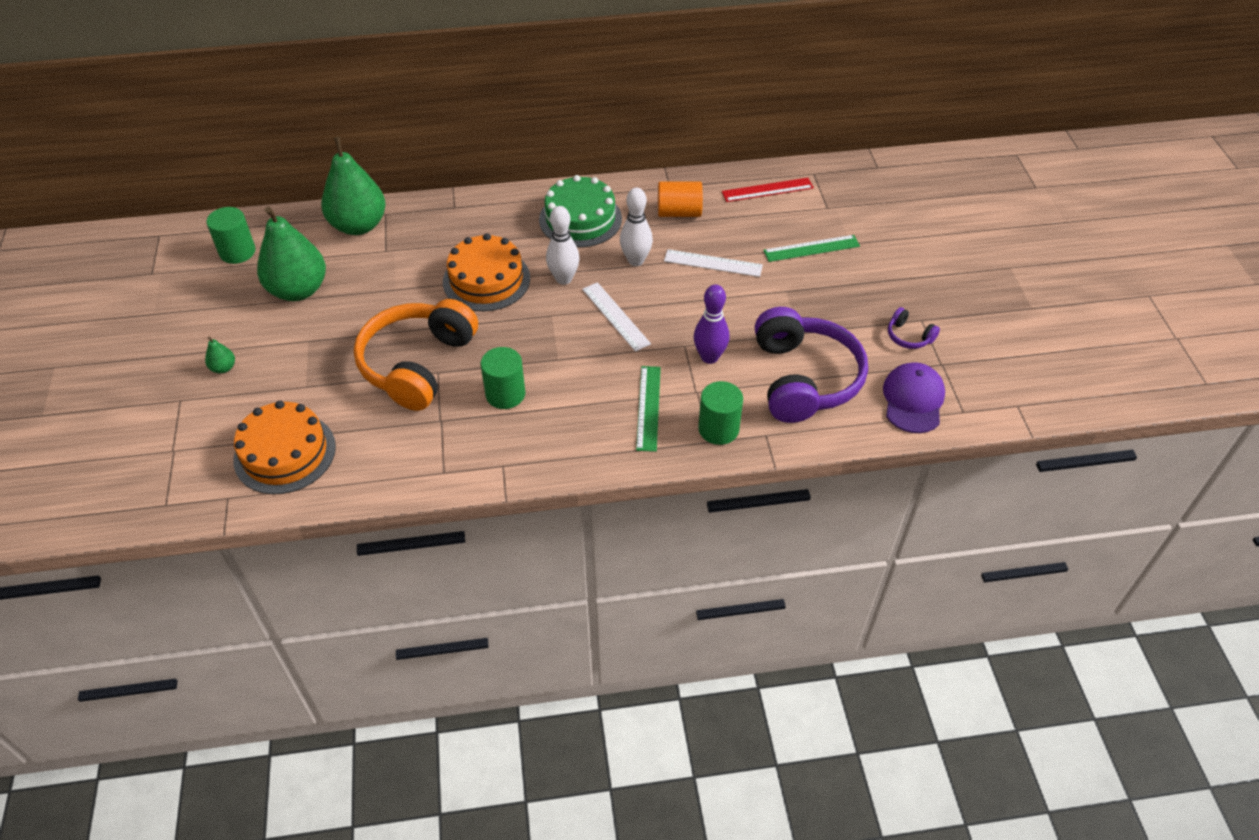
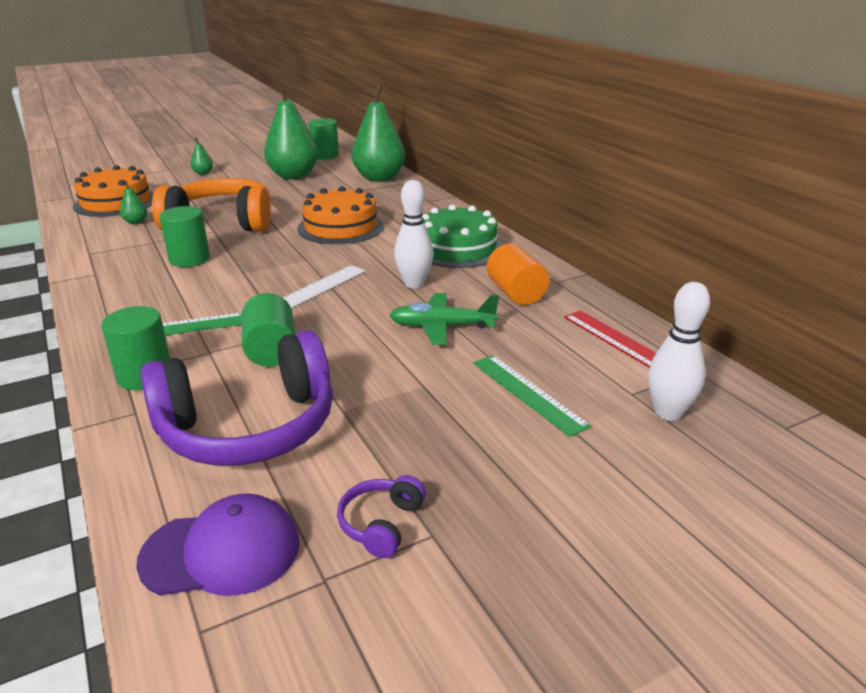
camera: 70 degrees right, 20 degrees down
(370, 434) = (136, 222): none -> green pear
(564, 279) = (362, 256): white bowling pin -> white bowling pin (668, 413)
(709, 357) = (271, 350): purple bowling pin -> green cylinder
(713, 263) = (441, 327): white ruler -> green plane

